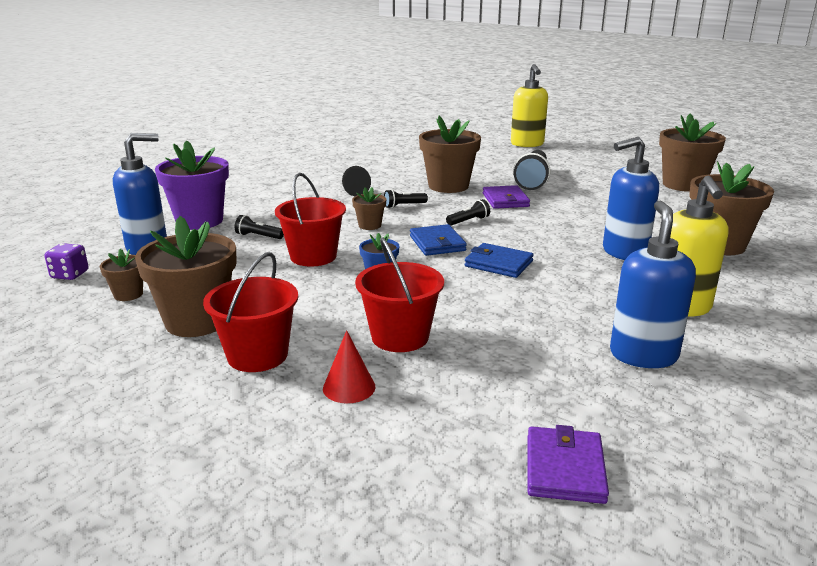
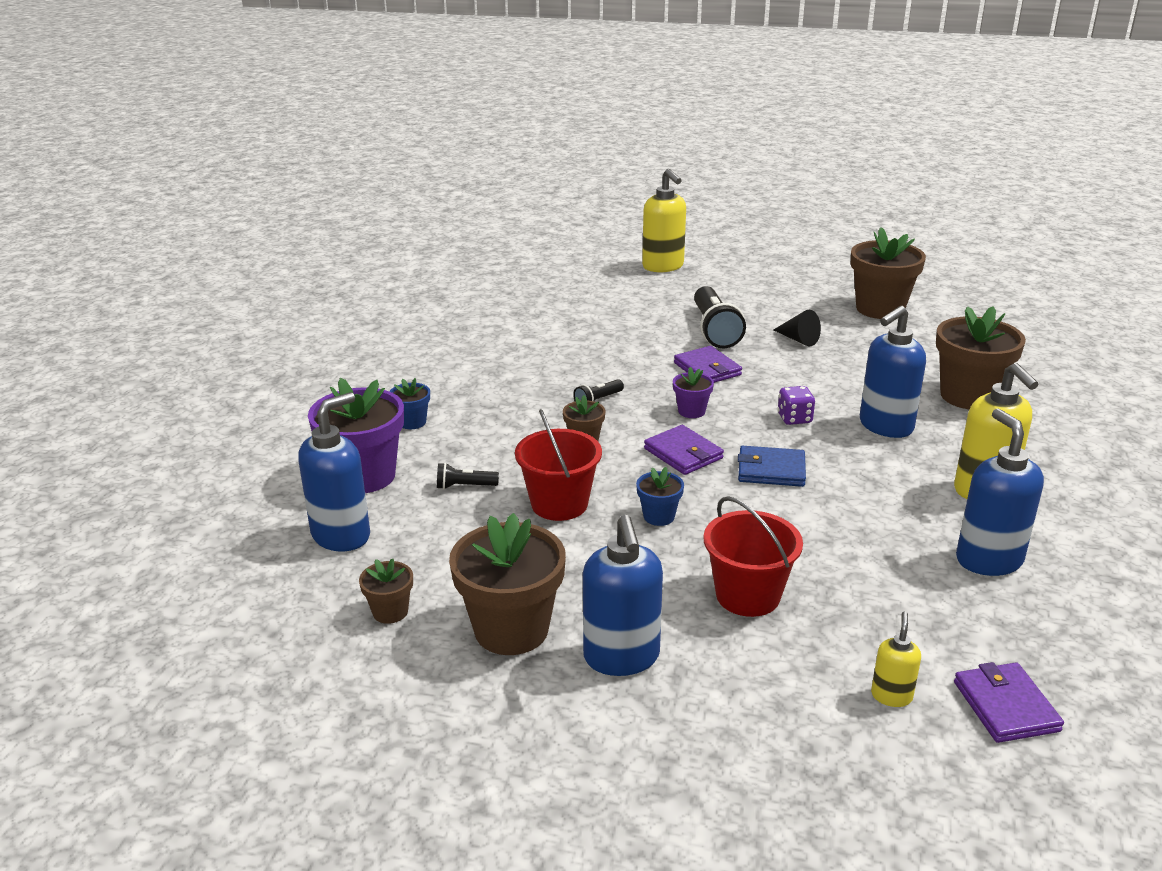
camera: 20 degrees left, 5 degrees up
(70, 275) = (282, 600): purple dice -> purple dice (794, 418)
(257, 355) = (621, 657): red bucket -> blue soap dispenser
(263, 199) = (412, 422): none -> blue flower pot
(349, 387) = (749, 672): red cone -> none
(353, 191) = (517, 388): black cone -> black cone (798, 339)
(437, 243) = (683, 453): blue wallet -> purple wallet
(448, 186) = (624, 357): brown flower pot -> none
(458, 433) = (891, 696): none -> yellow soap dispenser
(469, 221) = (691, 411): black flashlight -> purple flower pot

